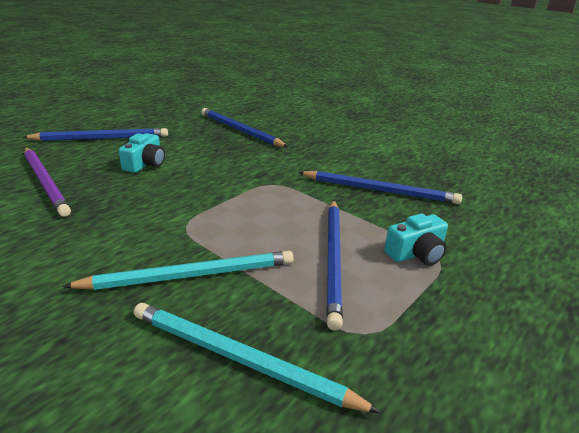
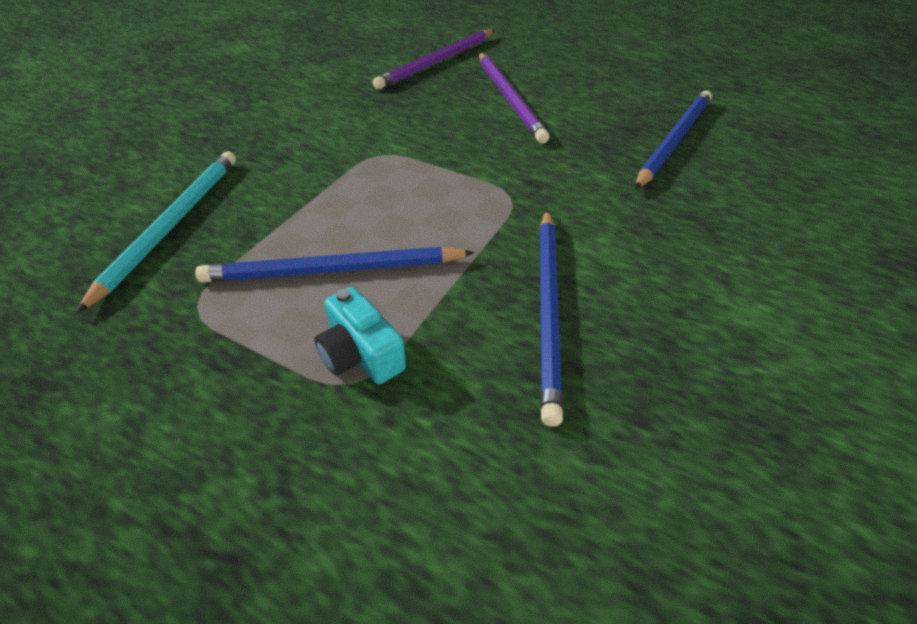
camera: 80 degrees right, 15 degrees up
(101, 138) = (557, 58): blue pencil -> none
(145, 164) = (509, 99): turquoise camera -> purple pencil
(190, 275) = (290, 175): turquoise pencil -> none

